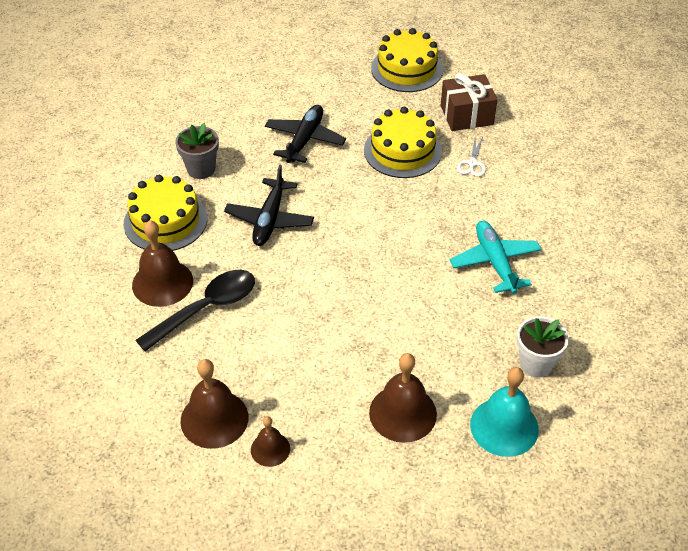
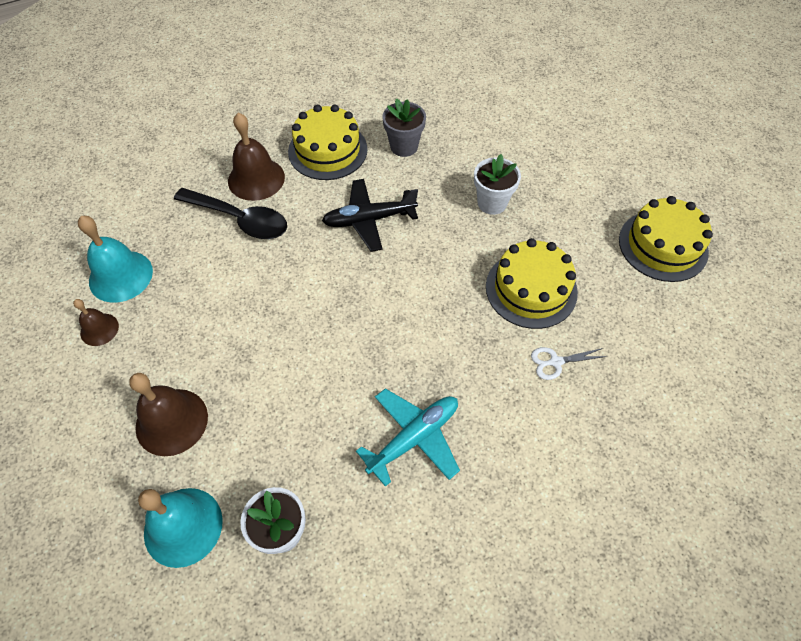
camera: 65 degrees right, 10 degrees up
(214, 419) = (120, 276): brown bell -> turquoise bell
(305, 139) = (492, 203): black plane -> white flower pot
(466, 115) = (630, 328): brown gift -> none

